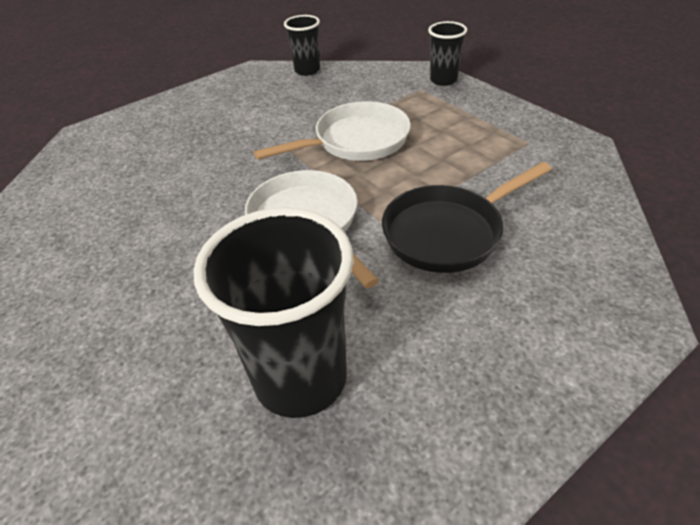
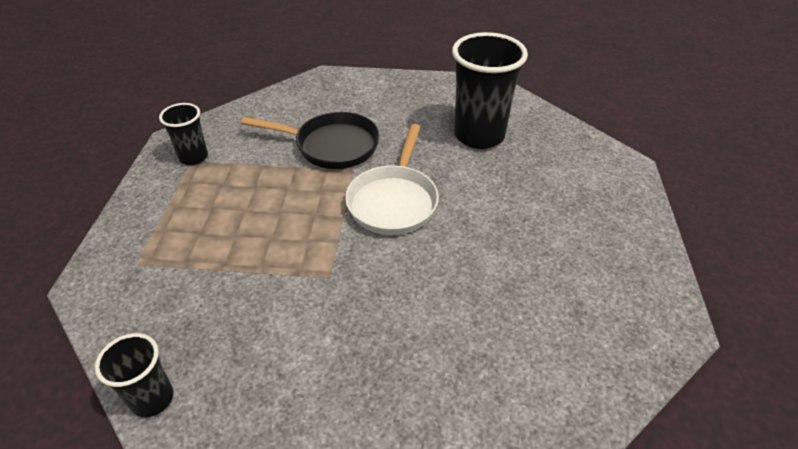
camera: 140 degrees left, 0 degrees up
(355, 141) = (275, 244): white pan -> none
(443, 80) = (104, 258): black cup -> black cup (193, 157)

